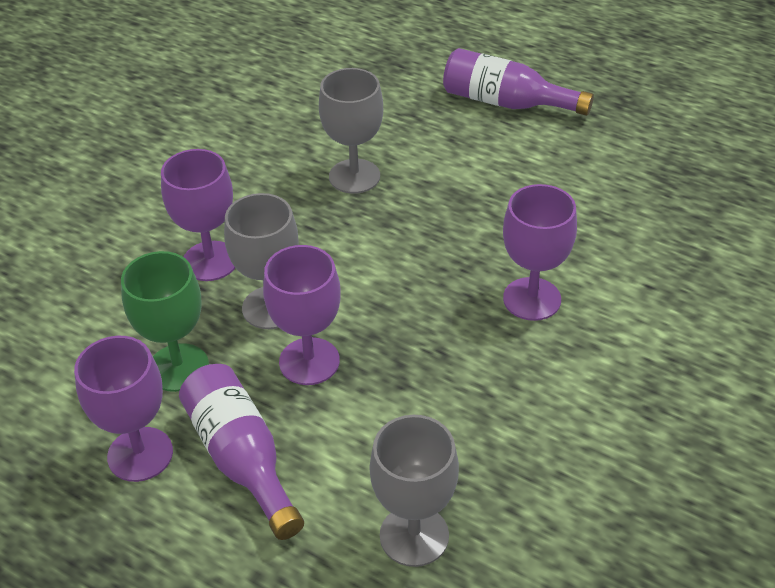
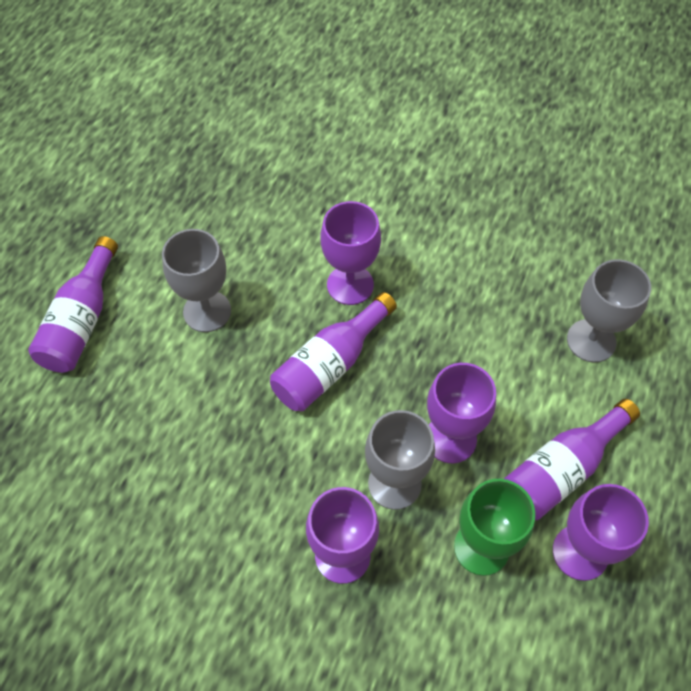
camera: 100 degrees left, 15 degrees up
(354, 176) = (204, 443): grey goblet -> grey goblet (207, 311)
(424, 272) = (330, 365): none -> purple bottle

